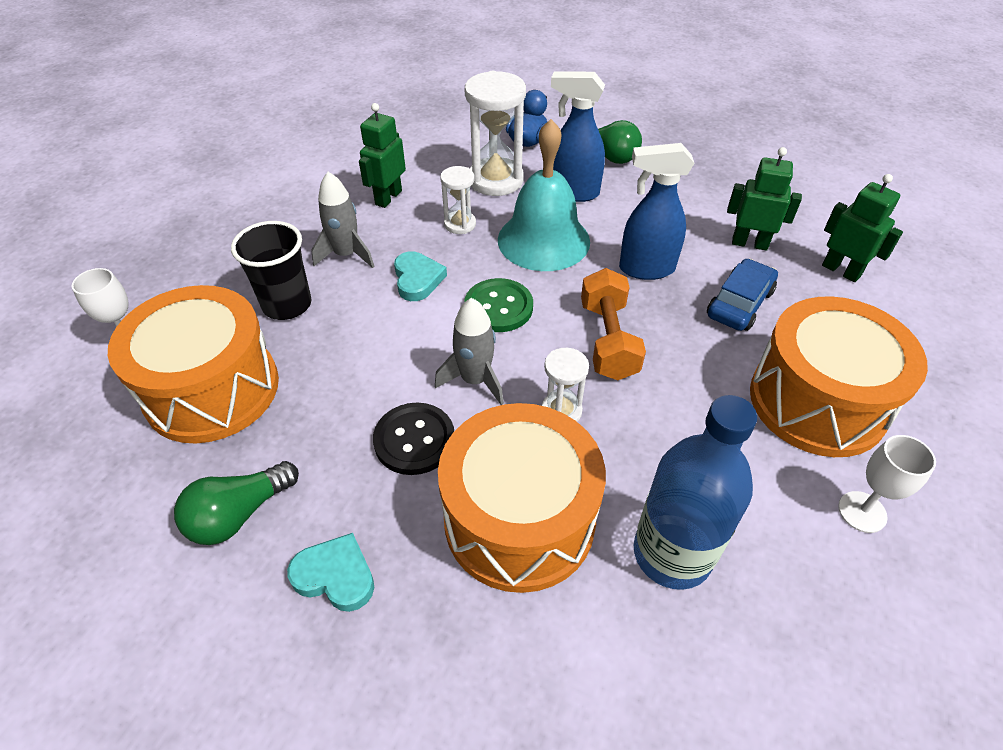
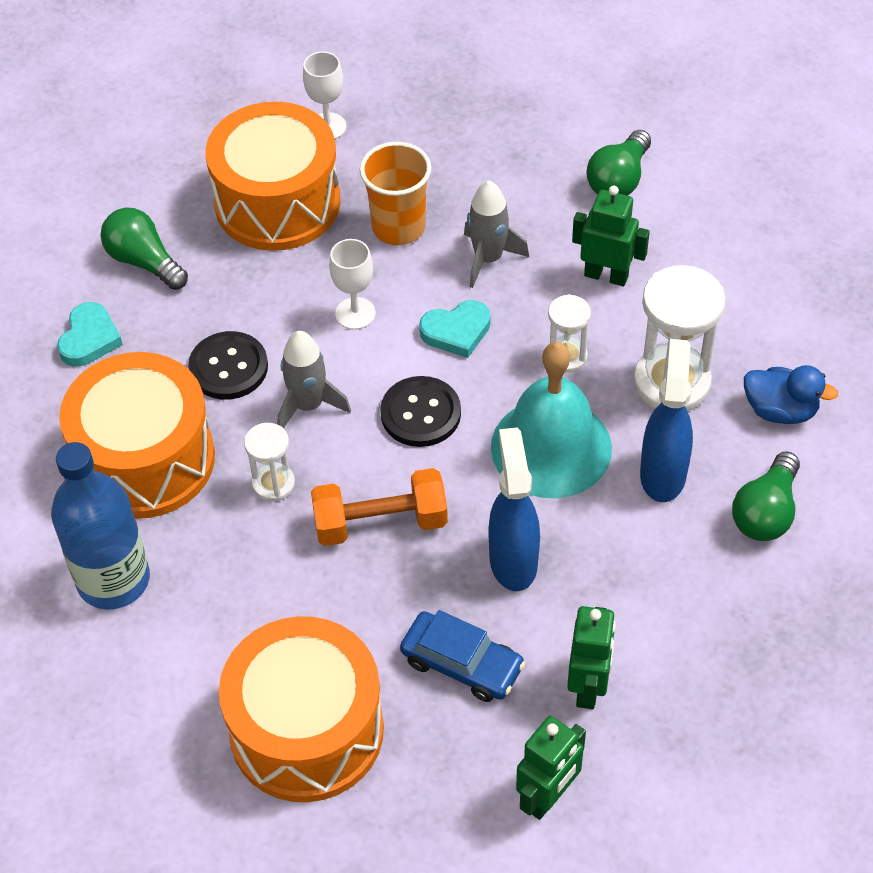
camera: 85 degrees right, 5 degrees up
(287, 305) = (398, 227): black cup -> orange cup
(296, 182) = (619, 180): none -> green light bulb
(498, 307) = (420, 413): green button -> black button
(862, 512) = (163, 750): white goblet -> white goblet (355, 313)

